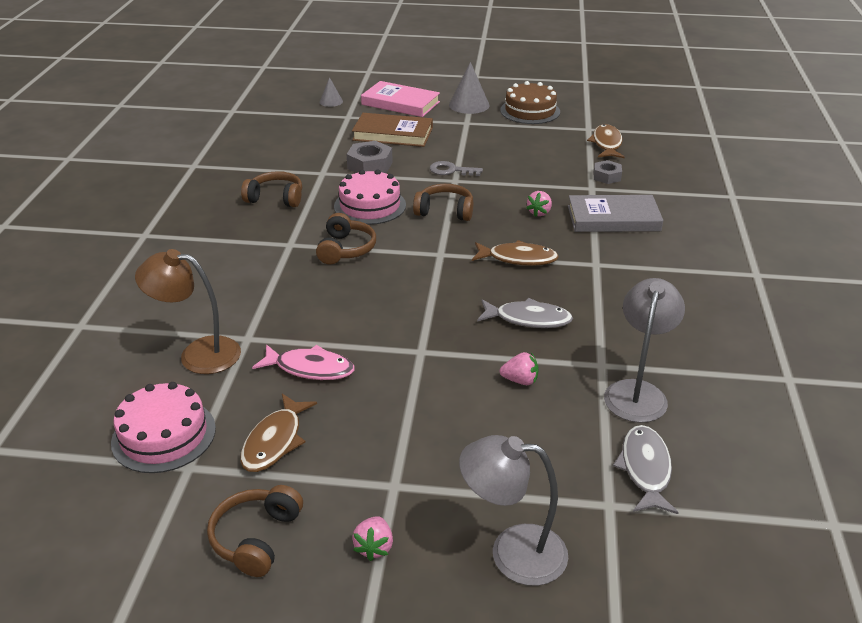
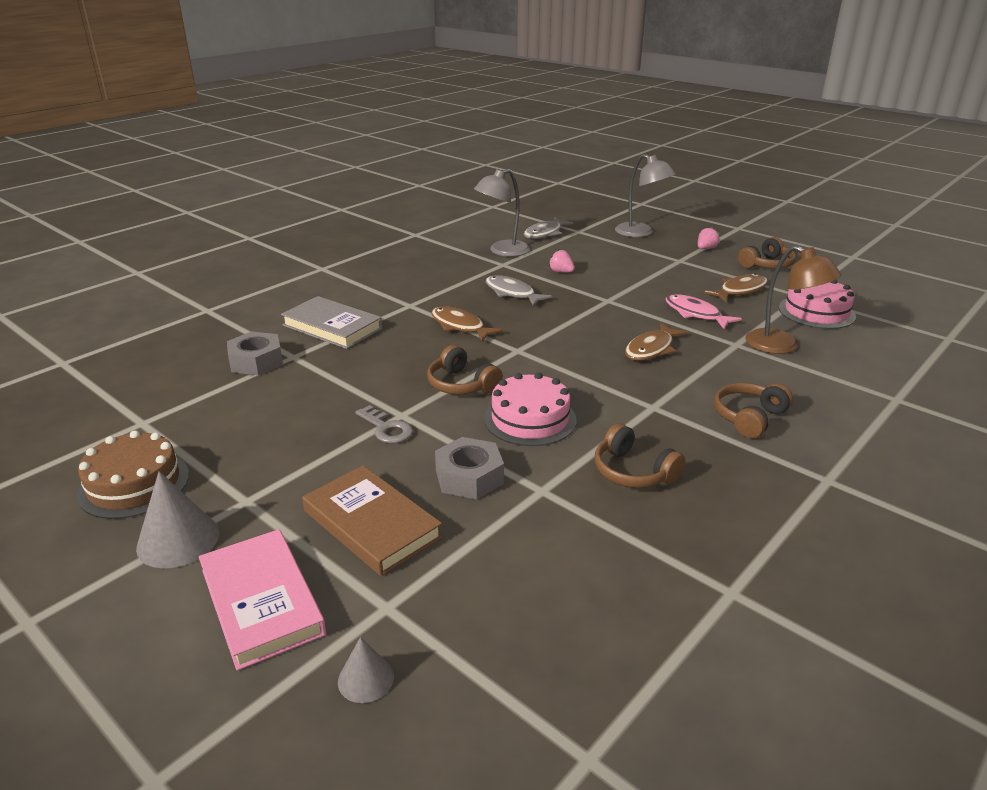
camera: 145 degrees left, 5 degrees down
(346, 249) = (599, 382): brown headphones -> brown headphones (749, 417)
(539, 212) = (380, 352): pink strawberry -> none
(606, 144) = (173, 395): brown fish -> brown fish (651, 349)
(607, 176) = (256, 361): grey nut -> grey nut, size x1.55

